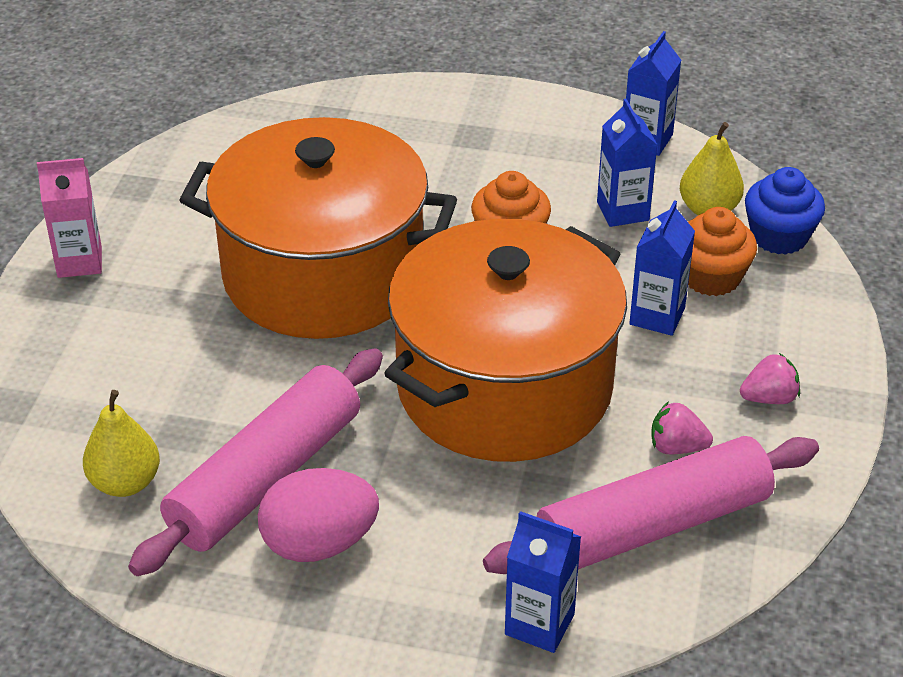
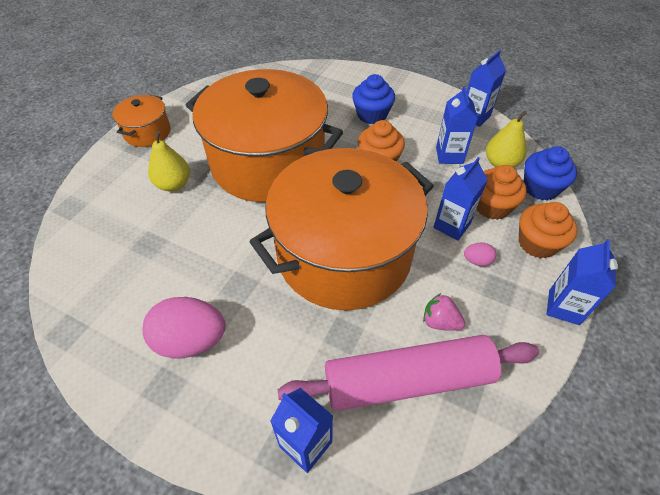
camera: 15 degrees right, 10 degrees up
(79, 262) = (147, 132): pink carton -> orange pot
(125, 483) = (102, 270): yellow pear -> yellow pear (174, 184)
(266, 478) = (181, 285): pink rolling pin -> none
(471, 165) = (372, 115): none -> blue cupcake
(708, 358) = (477, 261): none -> pink egg
(769, 398) = (510, 298): pink strawberry -> none
(791, 317) = (537, 243): none -> orange cupcake
(845, 394) = (563, 307): none -> blue carton

